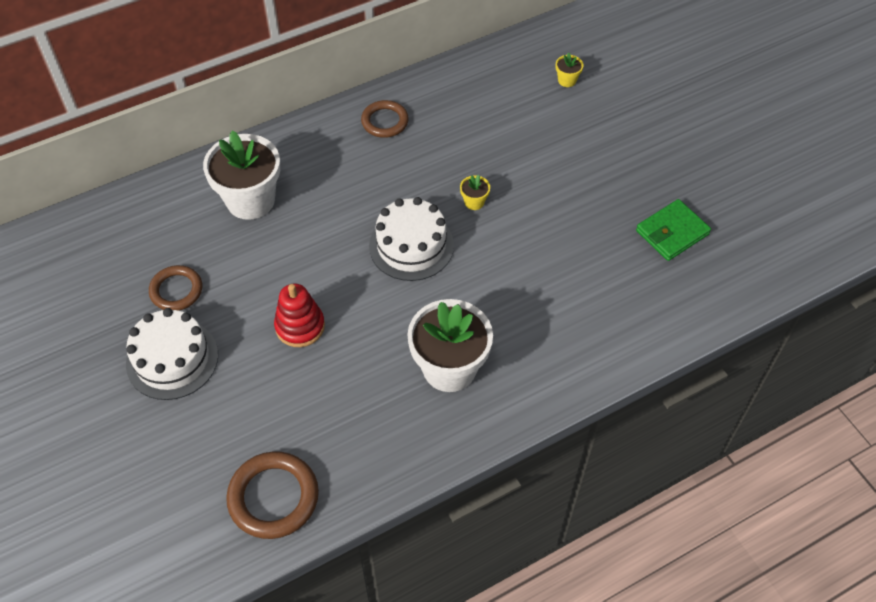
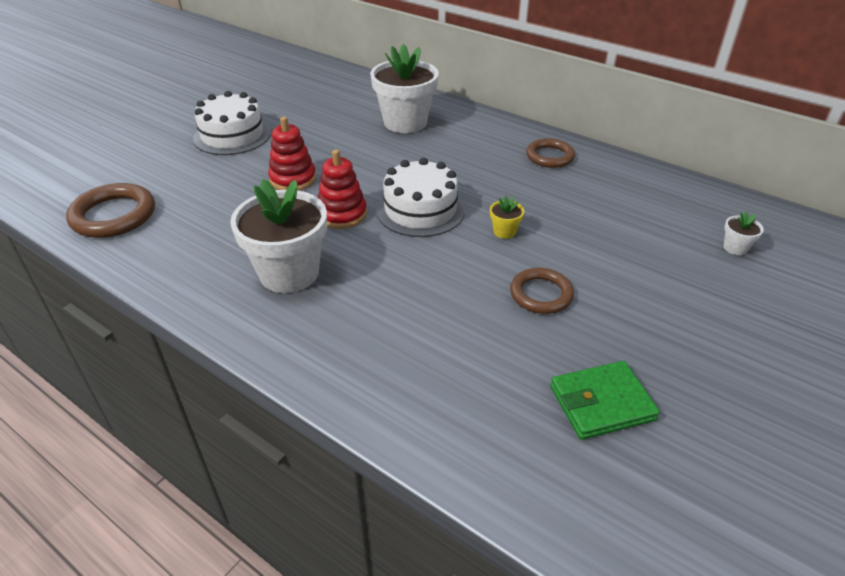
camera: 65 degrees right, 15 degrees down
(176, 290) = (296, 119): brown ring -> brown ring (541, 294)
(384, 305) = (342, 214): none -> red stacking toy
(567, 80) = (735, 248): yellow flower pot -> white flower pot
(672, 232) = (601, 403): green wallet -> green wallet turned 45 degrees counterclockwise

